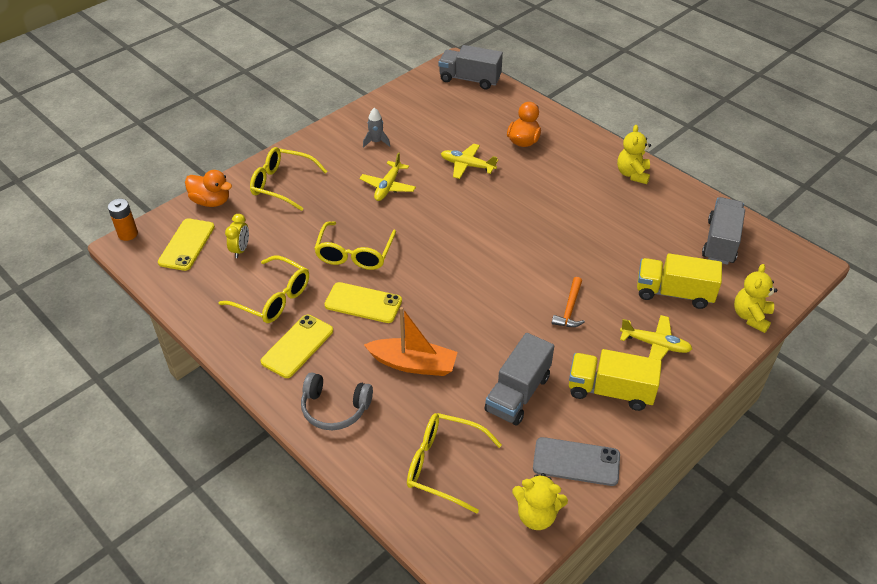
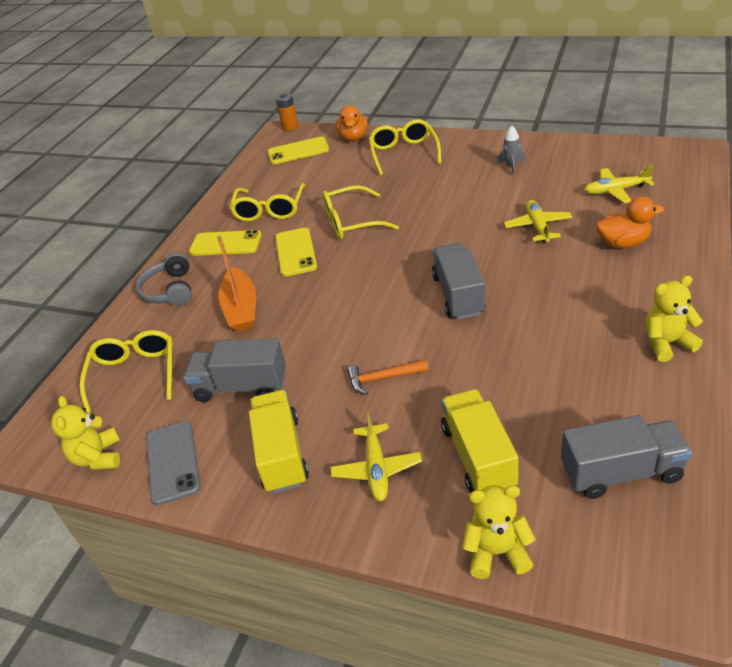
camera: 70 degrees right, 5 degrees down
(240, 250) = (311, 173): yellow clock -> none
(388, 187) = (456, 199): yellow plane -> yellow plane (616, 190)
(469, 79) = (682, 170): grey truck -> grey truck (458, 295)

